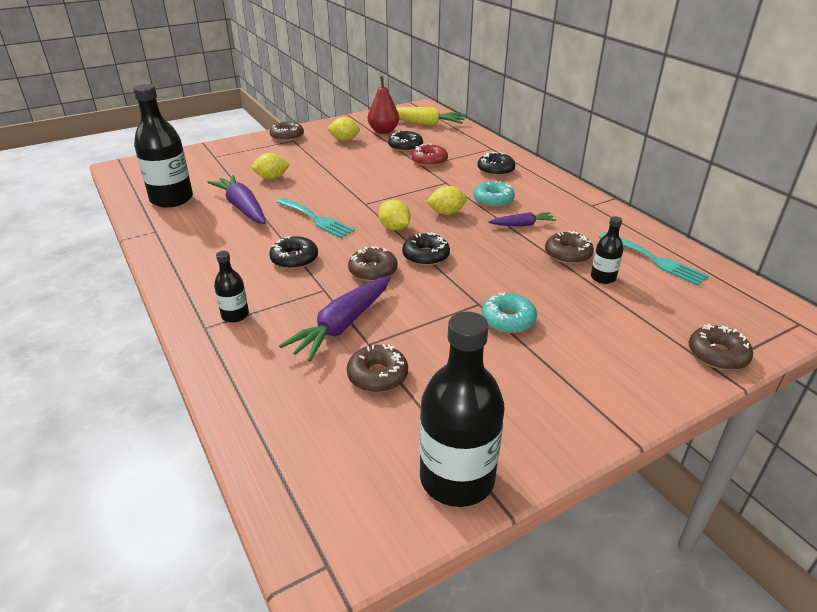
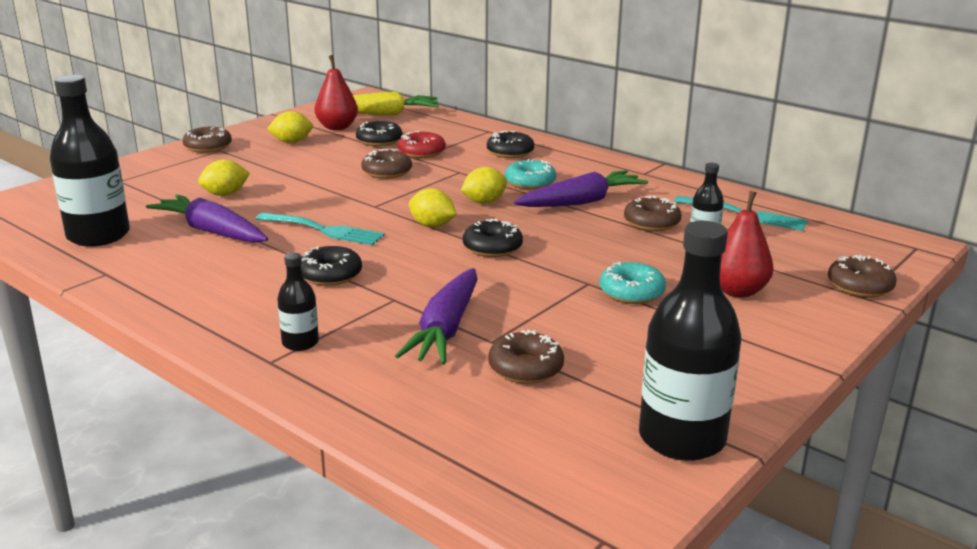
camera: 20 degrees left, 10 degrees down
(373, 271) = (440, 271): brown donut -> brown donut (387, 172)
(522, 225) = (581, 202): purple carrot -> purple carrot, size x1.77
(599, 337) = (737, 291): none -> red pear

